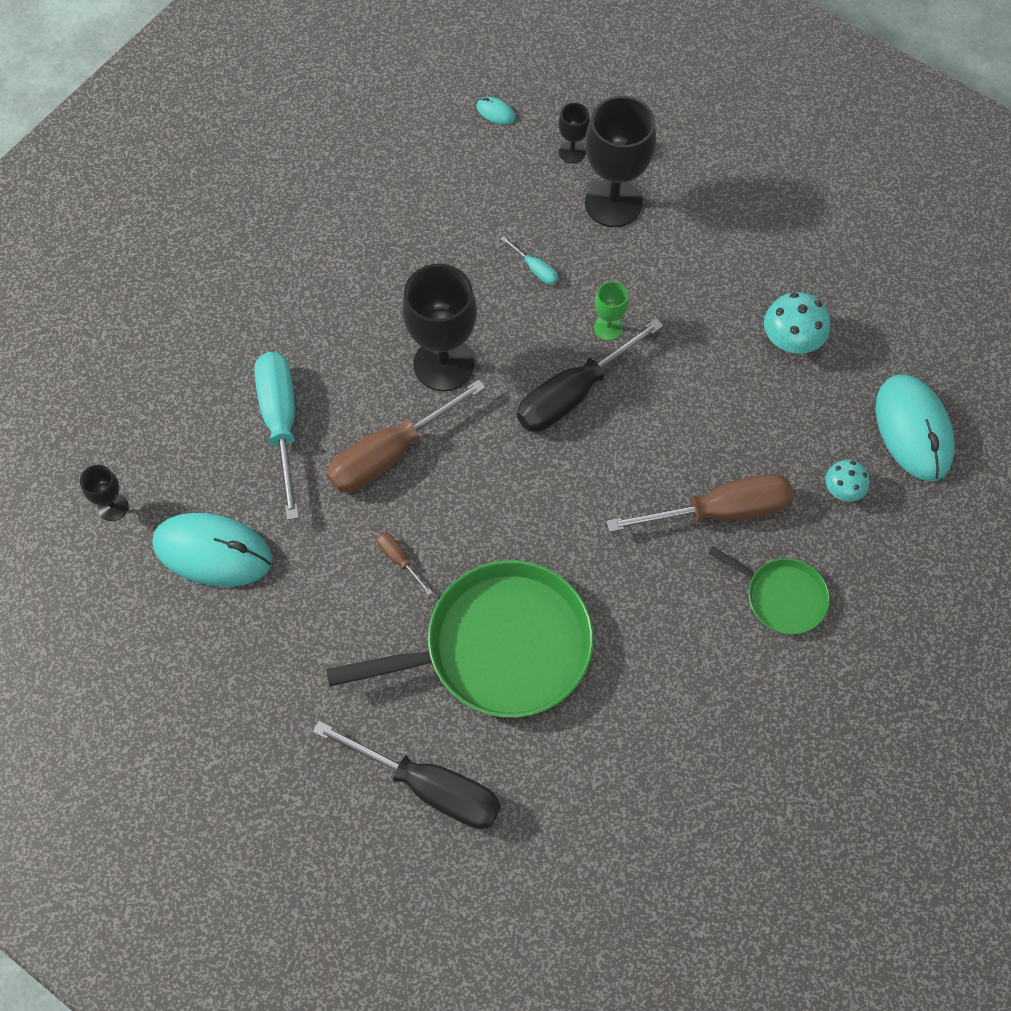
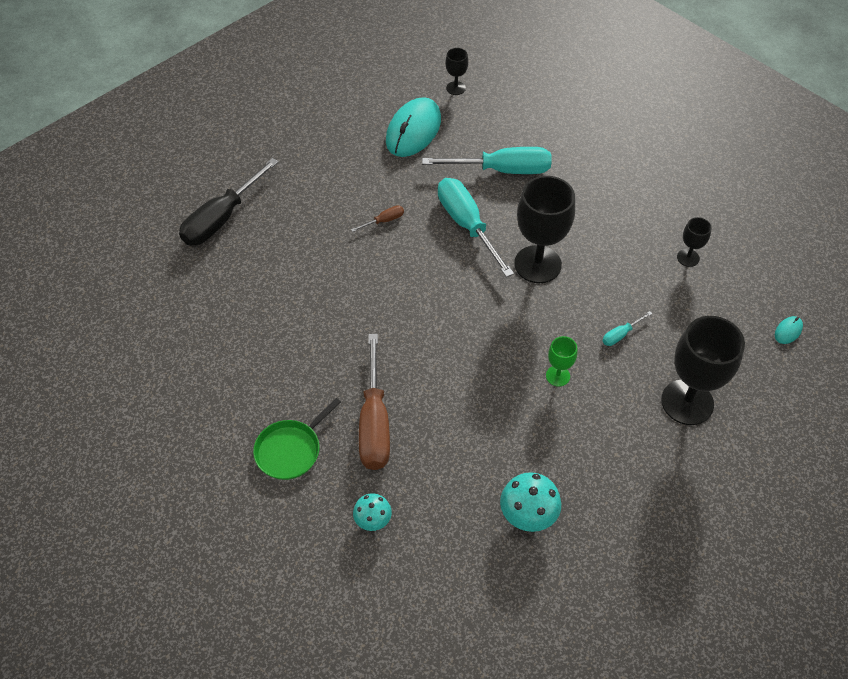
camera: 100 degrees right, 10 degrees down
(390, 454) = (467, 225): brown screwdriver -> turquoise screwdriver
(499, 647) = (304, 266): green pan -> none
(572, 152) = (744, 380): black goblet -> black goblet (688, 258)
(573, 394) = (498, 342): black screwdriver -> none
(913, 429) = (419, 596): turquoise mouse -> none

